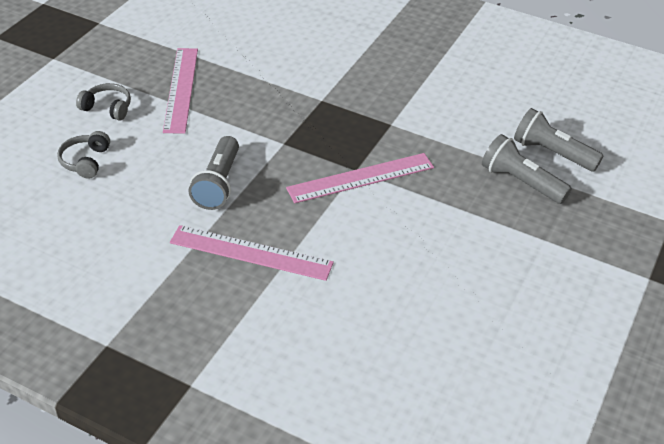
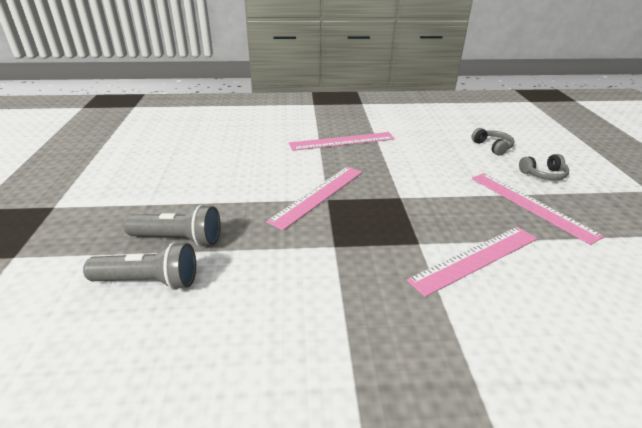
camera: 150 degrees right, 10 degrees down
(218, 184) = (405, 161): grey flashlight -> none
(295, 74) = (475, 258): none -> pink ruler

